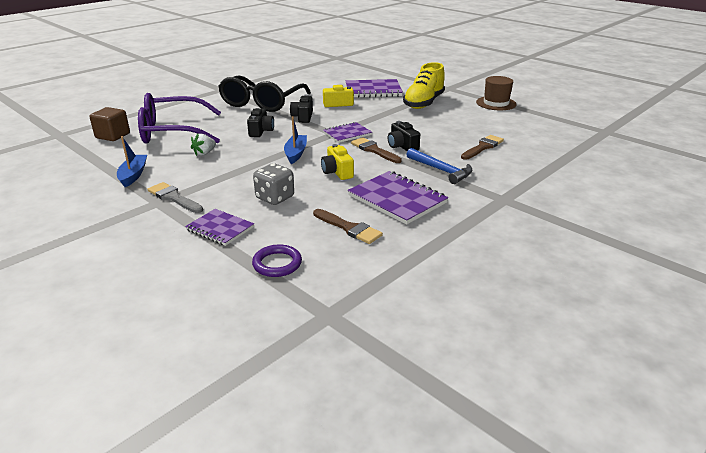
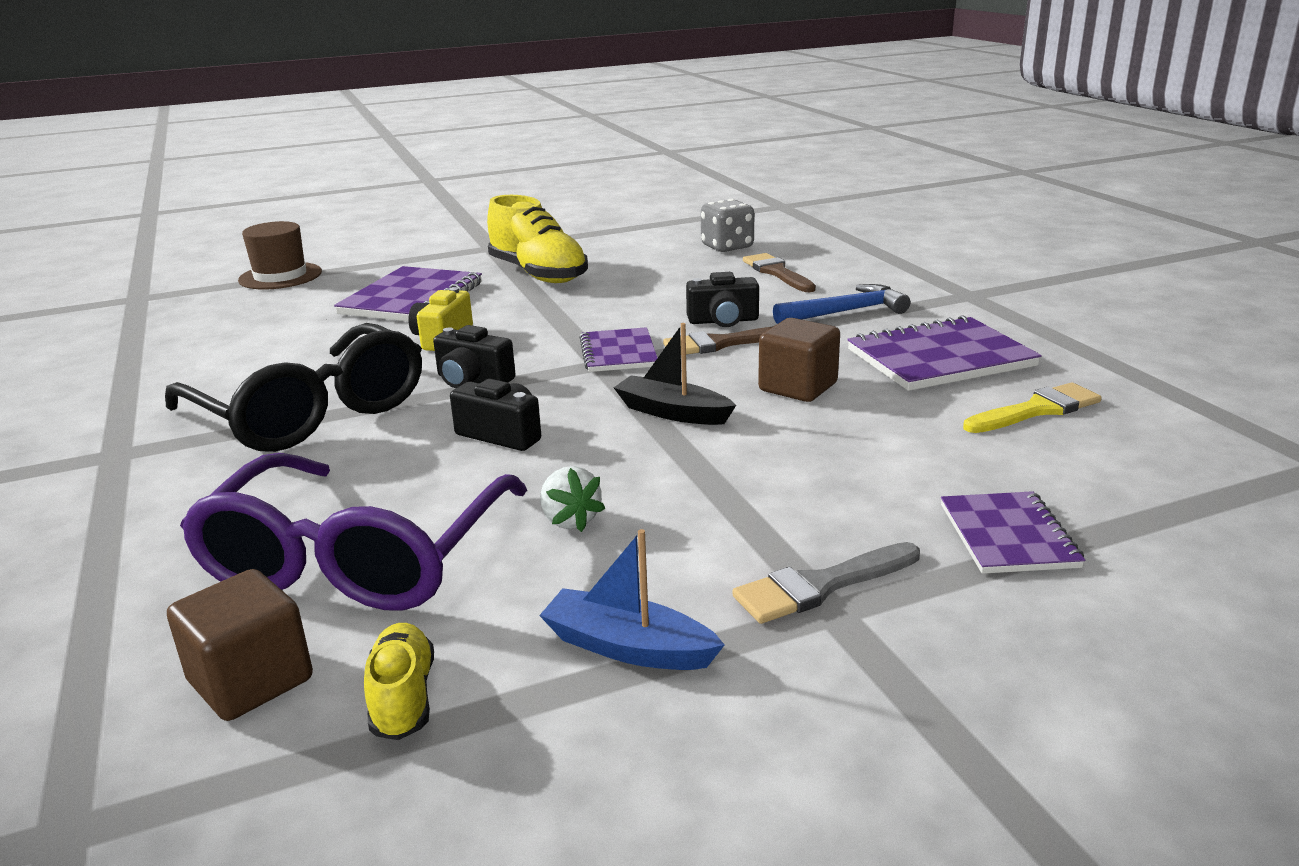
camera: 65 degrees left, 5 degrees down
(107, 153) = (403, 698): none -> yellow shoe
(220, 229) = (1008, 536): purple notebook -> purple notebook turned 60 degrees counterclockwise
(275, 198) = (883, 460): grey dice -> grey dice (727, 247)
(277, 264) = (1164, 489): purple ring -> none
(296, 153) = (672, 412): blue boat -> black boat
(337, 172) = (798, 387): yellow camera -> brown cube
(349, 228) = (1037, 410): brown brush -> yellow brush
(496, 103) = (606, 234): brown hat -> brown hat (280, 276)

